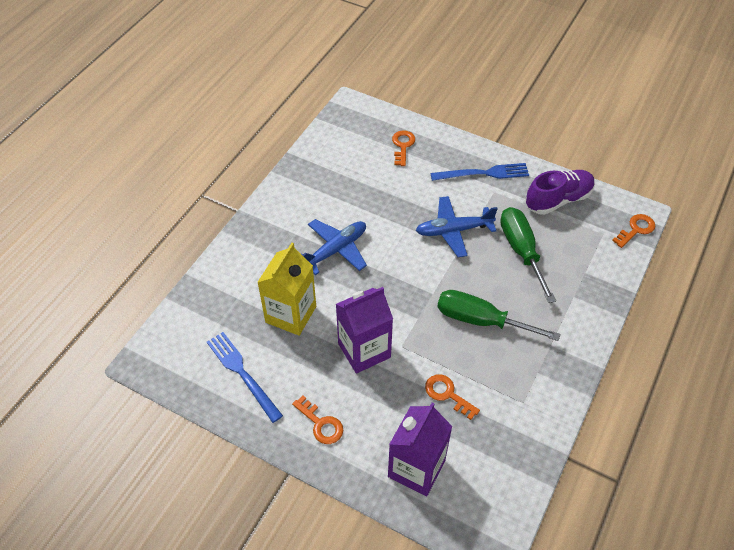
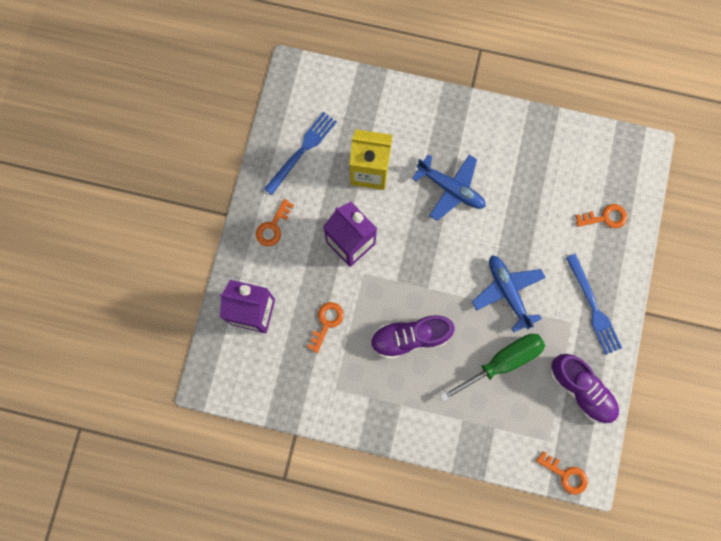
camera: 75 degrees right, 25 degrees up
(481, 320) = (410, 337): green screwdriver -> purple shoe

